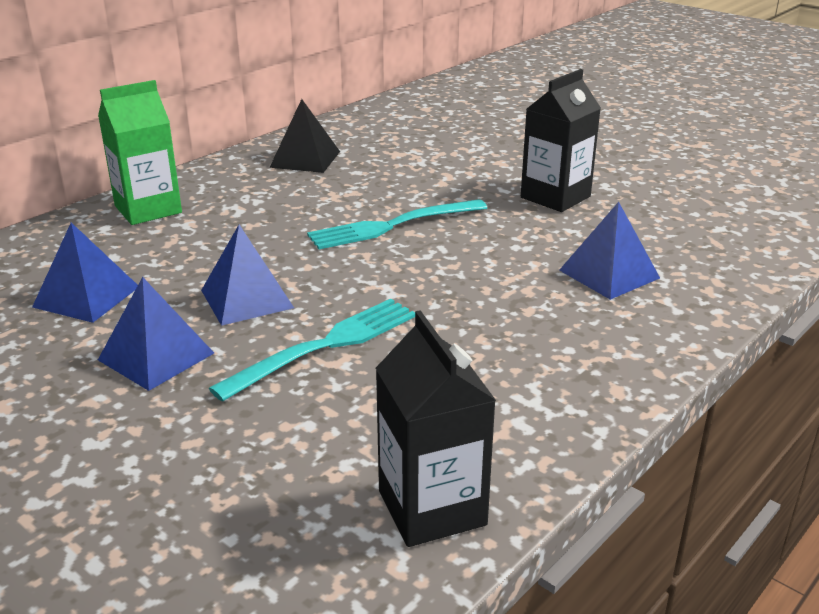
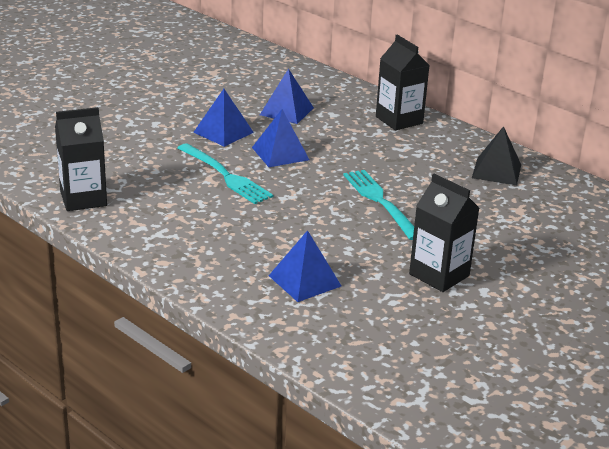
camera: 90 degrees right, 0 degrees up
(148, 209) = (399, 120): green carton -> black carton

